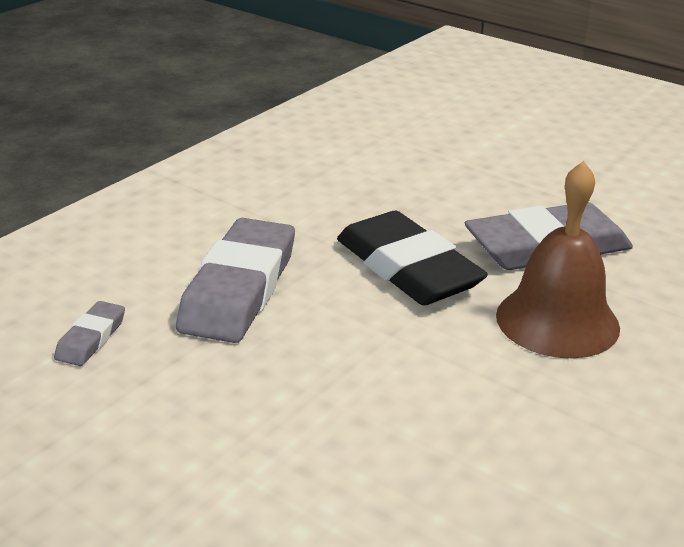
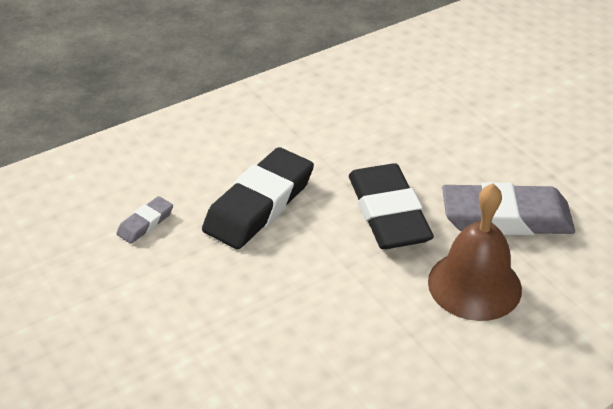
camera: 20 degrees right, 10 degrees up
(238, 289) = (259, 204): grey eraser -> black eraser

